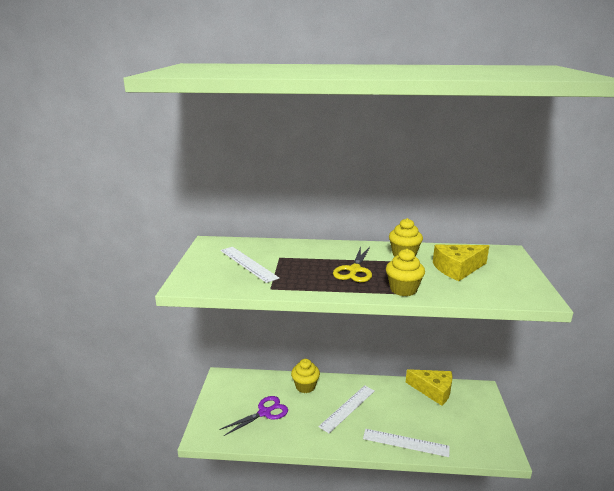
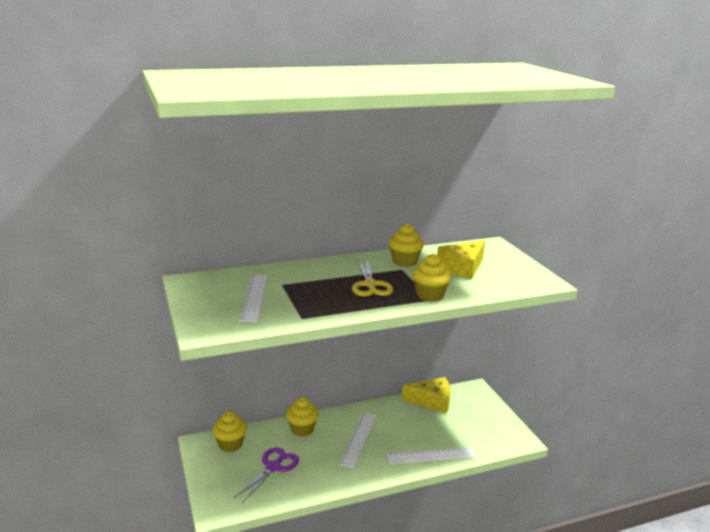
camera: 25 degrees left, 0 degrees up
(243, 384) = (230, 444): none -> yellow cupcake
(248, 264) = (254, 297): white ruler -> white ruler turned 60 degrees clockwise

